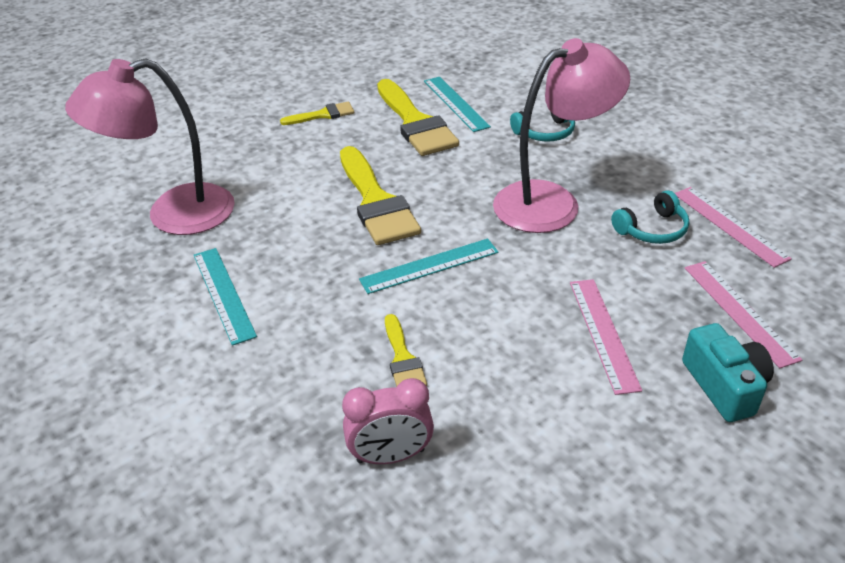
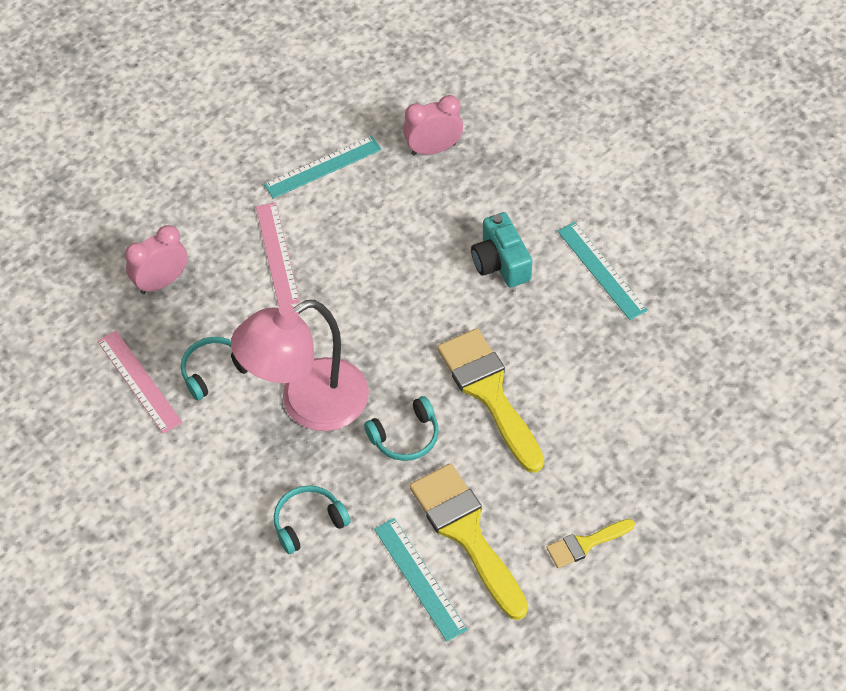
camera: 175 degrees right, 15 degrees up
(173, 214) = (692, 362): pink lamp -> none
(402, 358) = (436, 221): yellow brush -> none
(429, 266) = (424, 313): turquoise ruler -> turquoise ruler (323, 167)
(459, 177) = (405, 437): none -> turquoise headphones
(724, 386) = (194, 215): turquoise camera -> turquoise camera (501, 262)
(739, 311) = (162, 282): pink ruler -> pink clock

